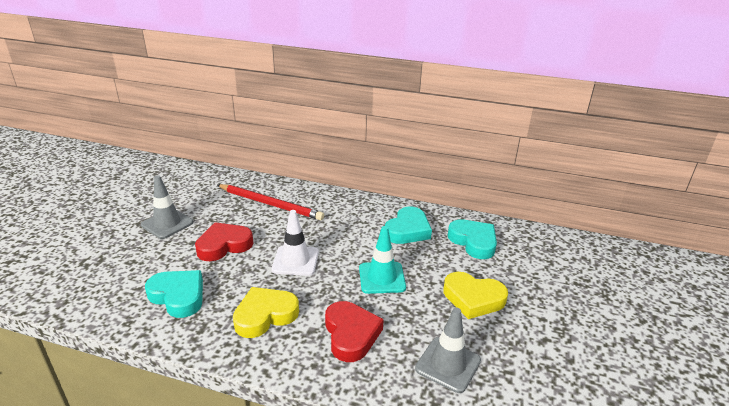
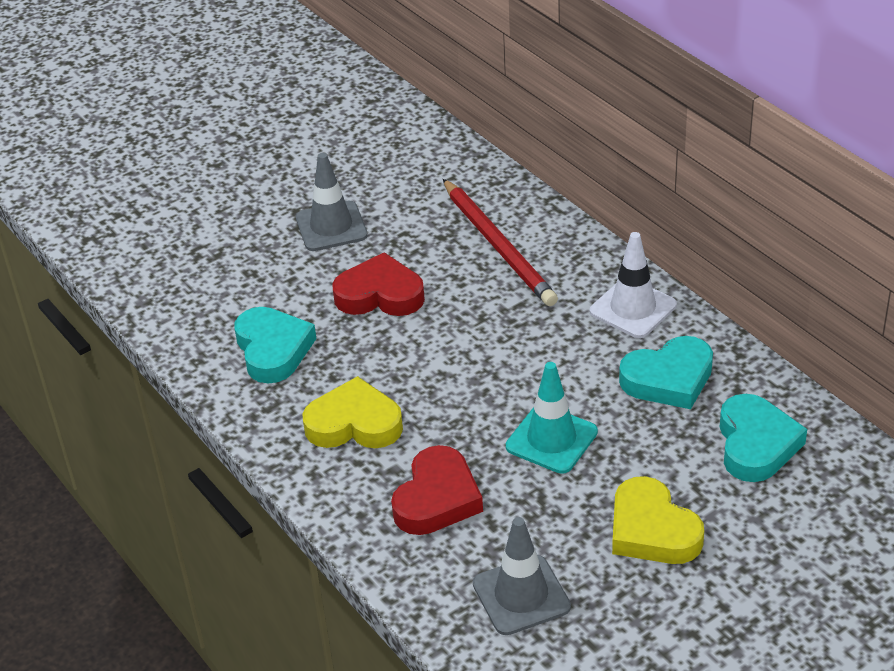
camera: 40 degrees right, 10 degrees up
(295, 261) = (455, 360): white traffic cone -> white traffic cone (633, 308)

